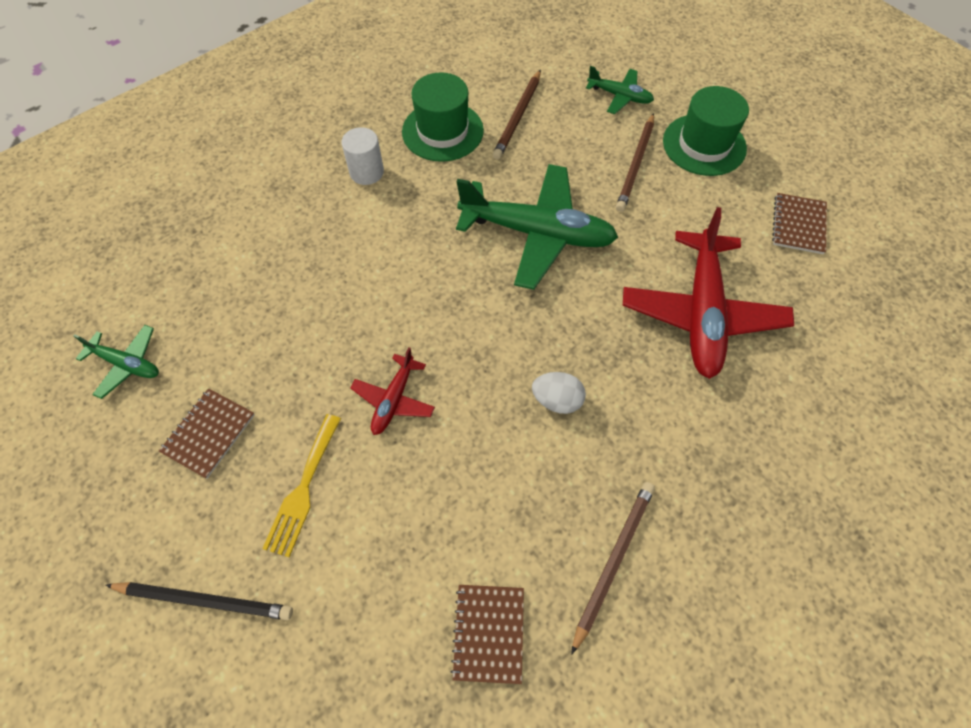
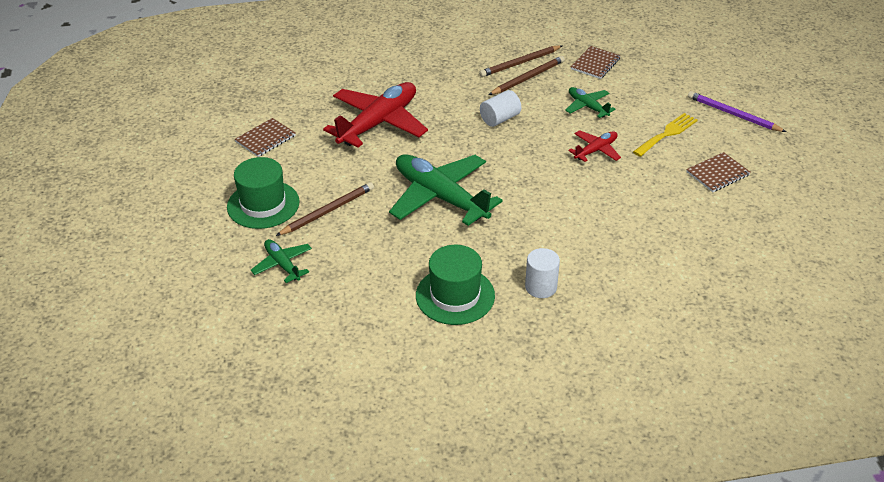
camera: 150 degrees left, 20 degrees down
(127, 364) = (769, 226): green plane -> green plane (587, 106)
(205, 600) = (733, 114): black pencil -> purple pencil
(518, 117) = (382, 282): brown pencil -> brown pencil (528, 78)
(557, 400) = (500, 119): white egg -> white cylinder

